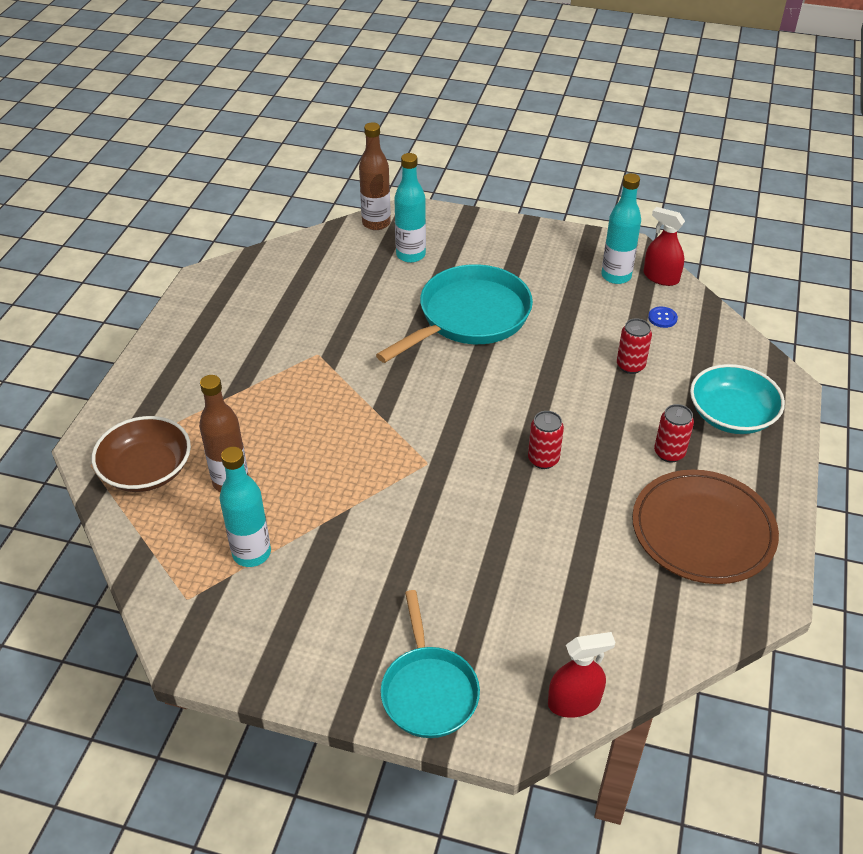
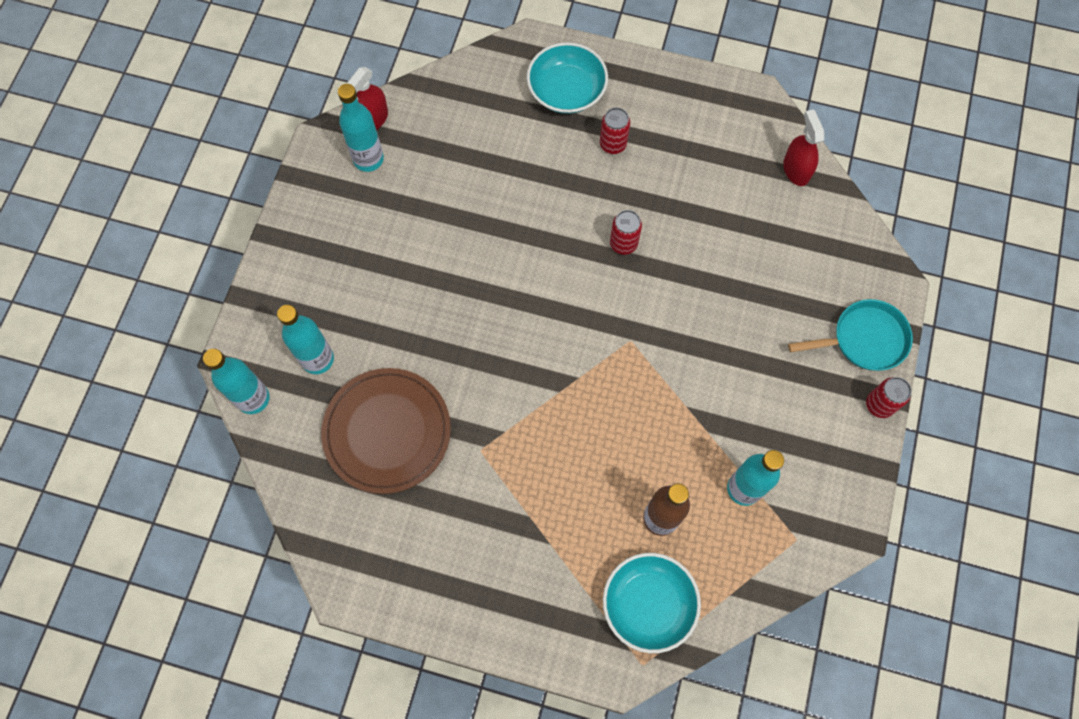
camera: 90 degrees left, 25 degrees up
(146, 470) = (648, 604): brown bowl -> turquoise bowl
(376, 223) = (253, 398): brown bottle -> turquoise bottle
(469, 317) = (427, 300): turquoise pan -> none
(574, 702) = (862, 239): red spray bottle -> red spray bottle (796, 170)
(630, 366) = (502, 161): red can -> red can (879, 405)
(662, 318) = (435, 126): blue button -> none
(703, 530) = (696, 132): brown plate -> brown plate (387, 431)

